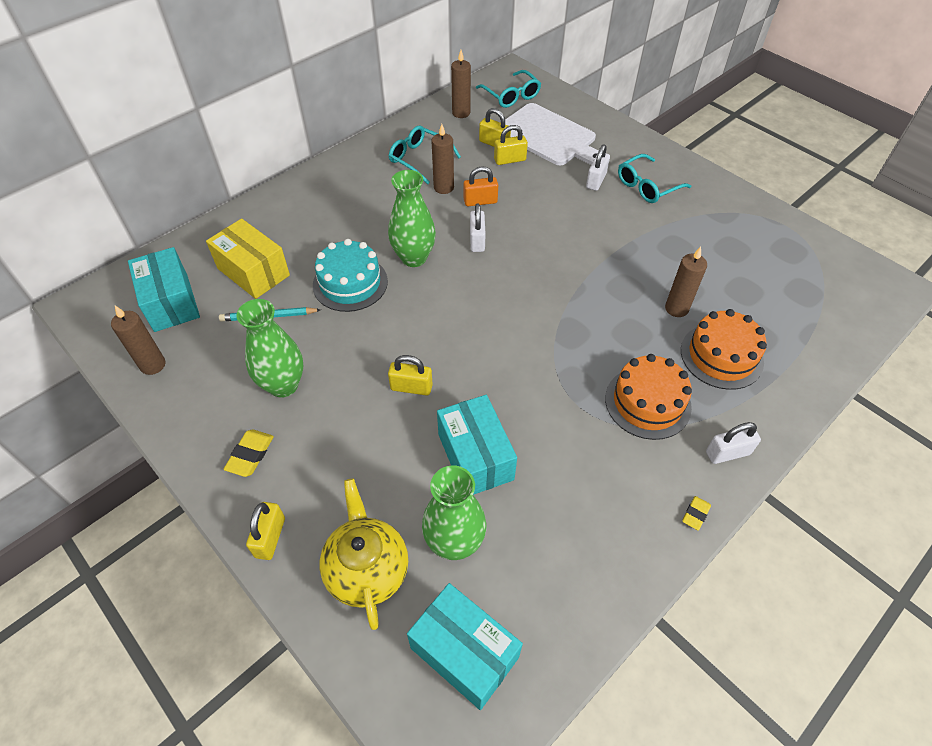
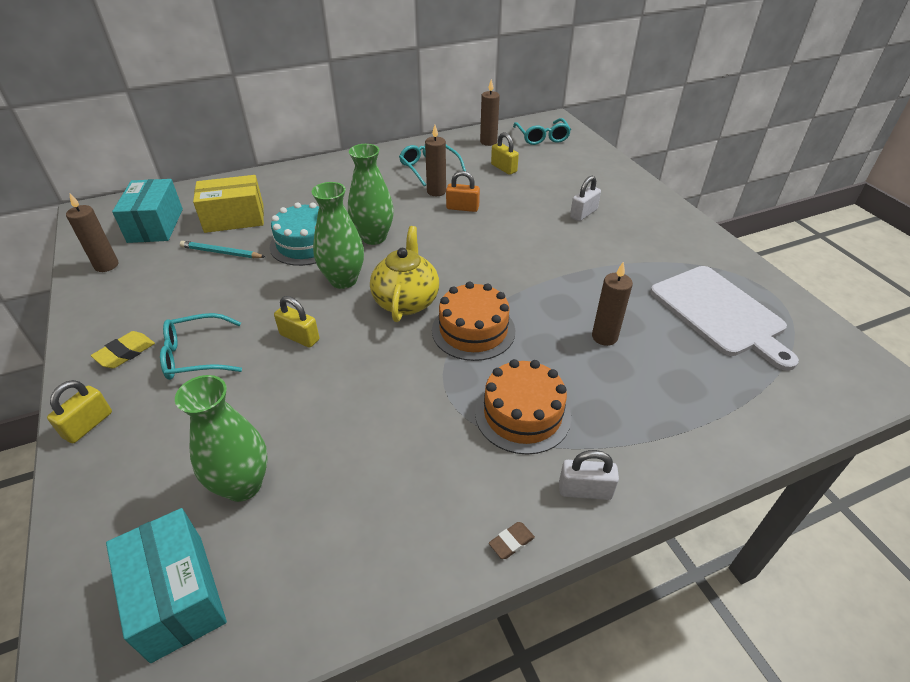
camera: 20 degrees right, 10 degrees down
(253, 272) = (234, 218): yellow box -> yellow box turned 75 degrees counterclockwise
(283, 385) = (193, 306): green vase -> green vase (343, 280)
(367, 569) = (147, 481): yellow teapot -> yellow teapot (406, 301)
(475, 456) = (316, 413): turquoise box -> none
(477, 241) = (439, 236): white padlock -> none
(510, 160) = (510, 182): yellow padlock -> none
(548, 136) = (558, 172): white cutting board -> white cutting board (719, 313)
(647, 186) = (633, 228): turquoise glasses -> turquoise glasses (196, 355)
(695, 514) = (511, 542): yellow eraser -> brown eraser
(721, 356) = (631, 392): orange cake -> orange cake (473, 330)

